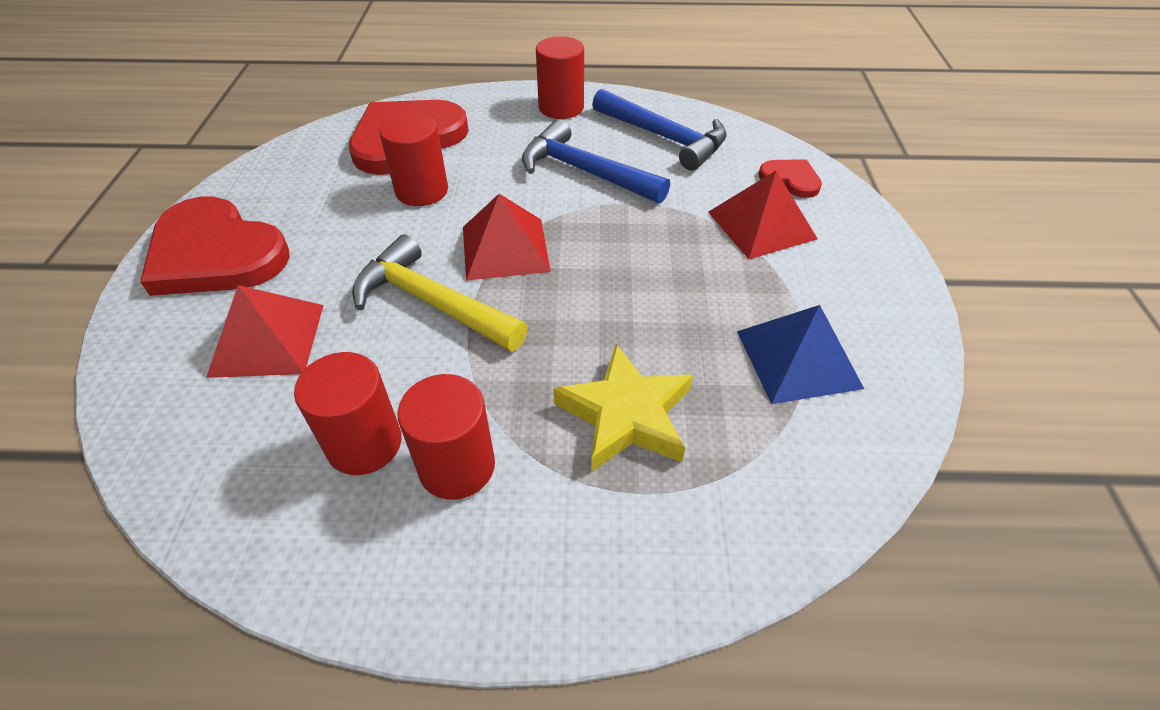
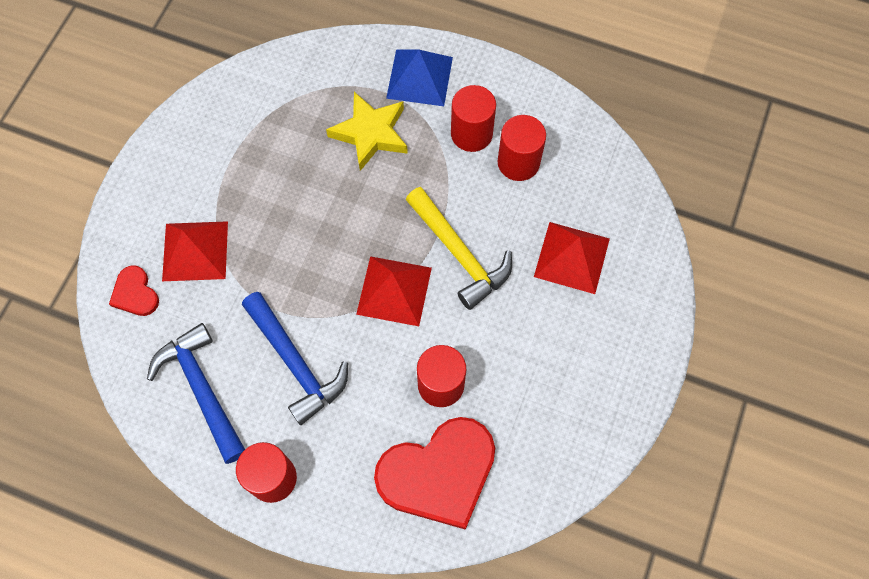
camera: 160 degrees left, 20 degrees up
(215, 253) = (611, 359): red heart -> none
(798, 359) = (252, 136): blue pyramid -> blue pyramid (419, 77)

